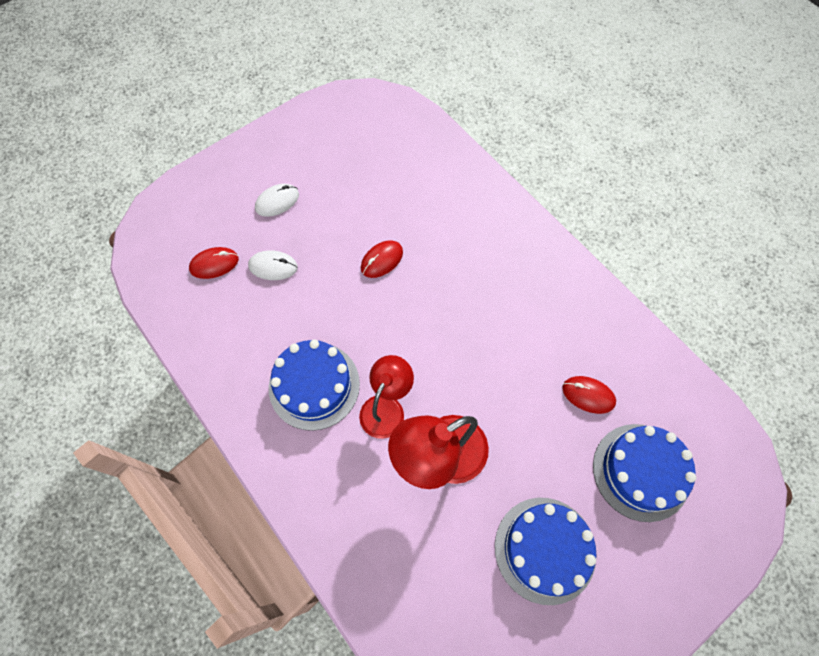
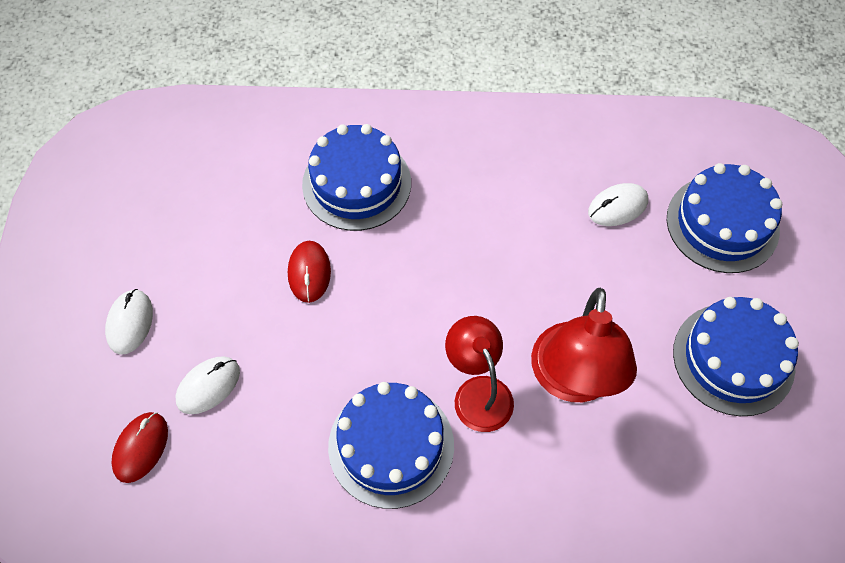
camera: 50 degrees left, 5 degrees down
(460, 238) = (356, 183): none -> blue cake
(588, 395) = (617, 207): red mouse -> white mouse

